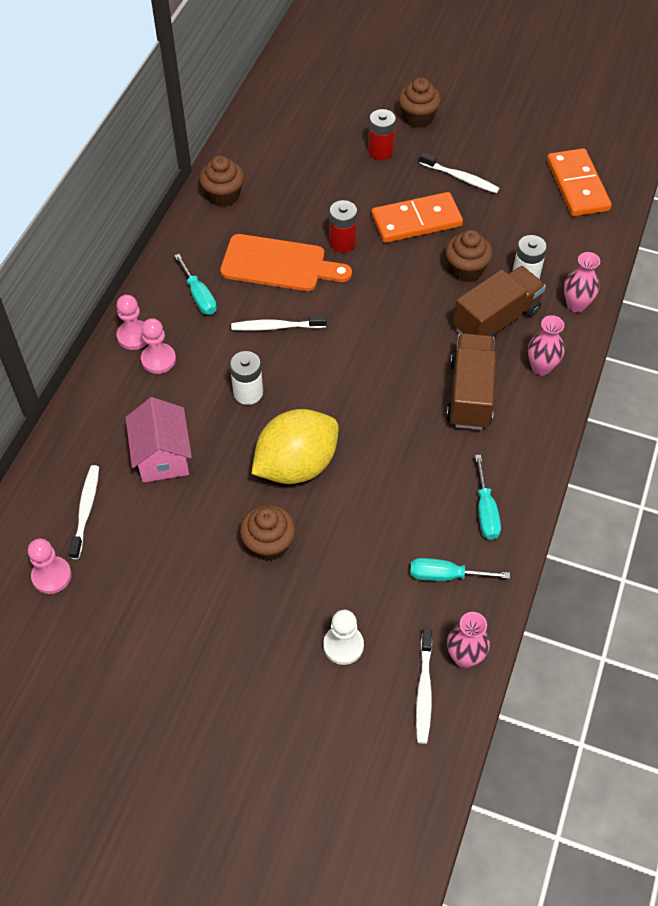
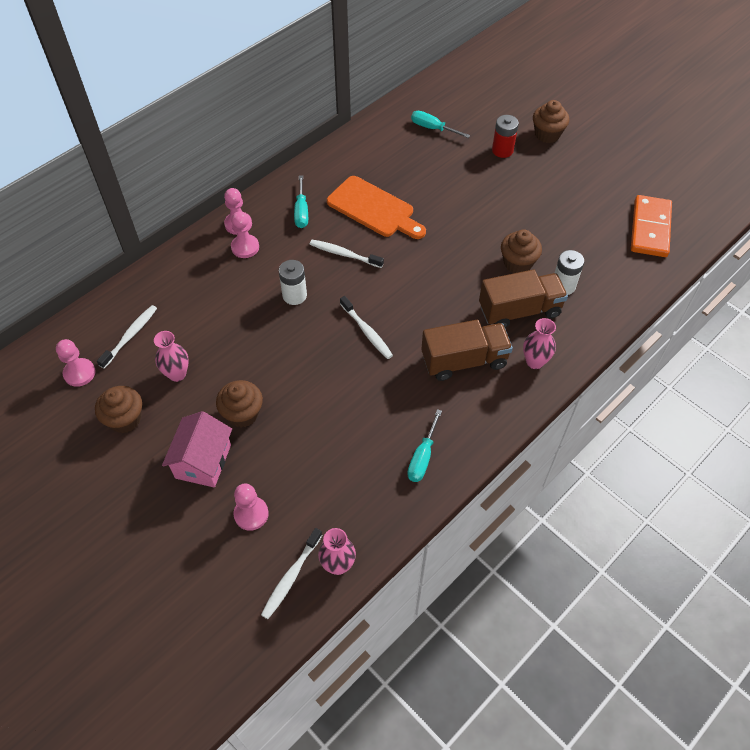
camera: 25 degrees right, 0 degrees up
(162, 456) = (206, 318): pink house -> pink house (203, 461)
(223, 195) = (363, 145): brown cupcake -> brown cupcake (125, 419)
(296, 465) = (298, 363): yellow lemon -> none
(342, 242) = (432, 209): red battery -> none
(343, 645) = (251, 514): white pawn -> pink pawn
(416, 221) = (499, 212): orange domino -> none
(446, 575) = (361, 494): turquoise screwdriver -> turquoise screwdriver (433, 128)
(460, 178) = (555, 191): white toothbrush -> white toothbrush (367, 331)
(470, 394) = (464, 360): brown truck -> brown truck turned 45 degrees clockwise
(576, 305) = (593, 323): pink vase -> pink vase (177, 374)

